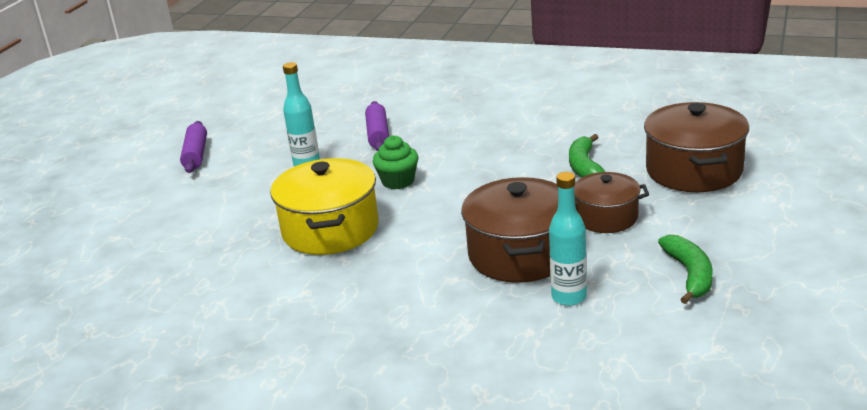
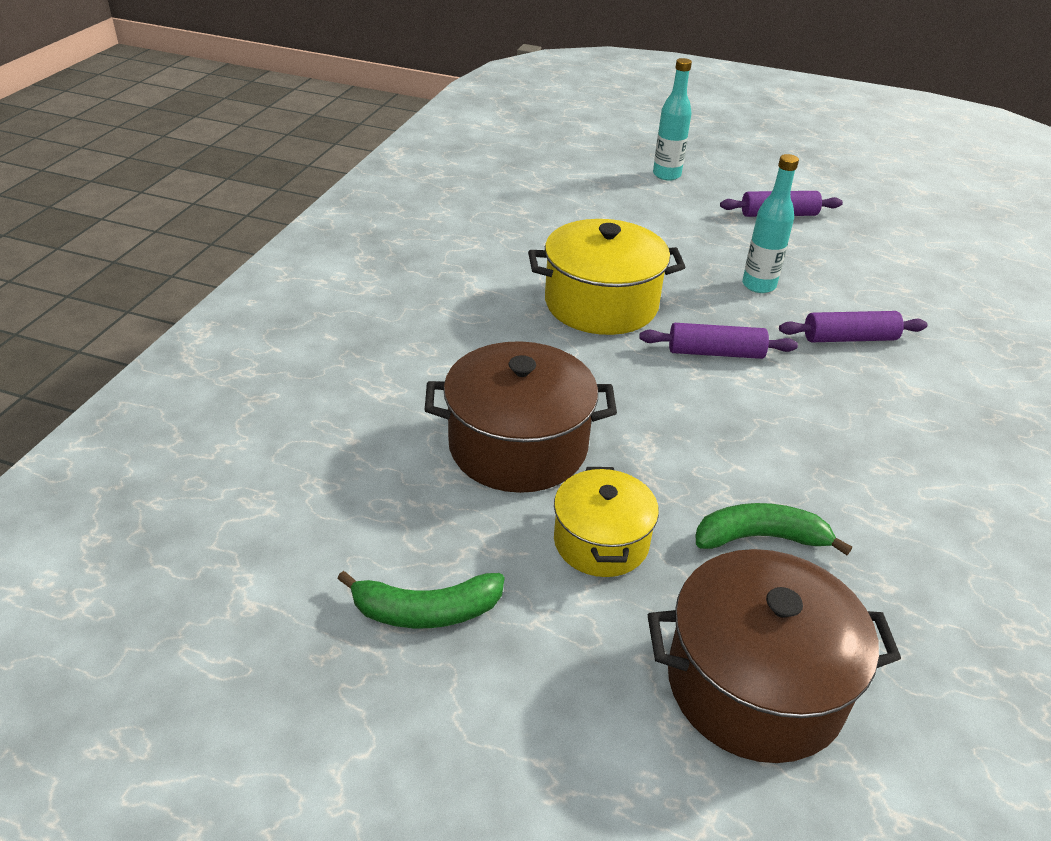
camera: 85 degrees right, 10 degrees up
(398, 181) = (715, 353): green cupcake -> purple rolling pin
(569, 297) = (410, 479): turquoise bottle -> turquoise bottle (666, 175)
(606, 217) = (601, 541): brown pot -> yellow pot

